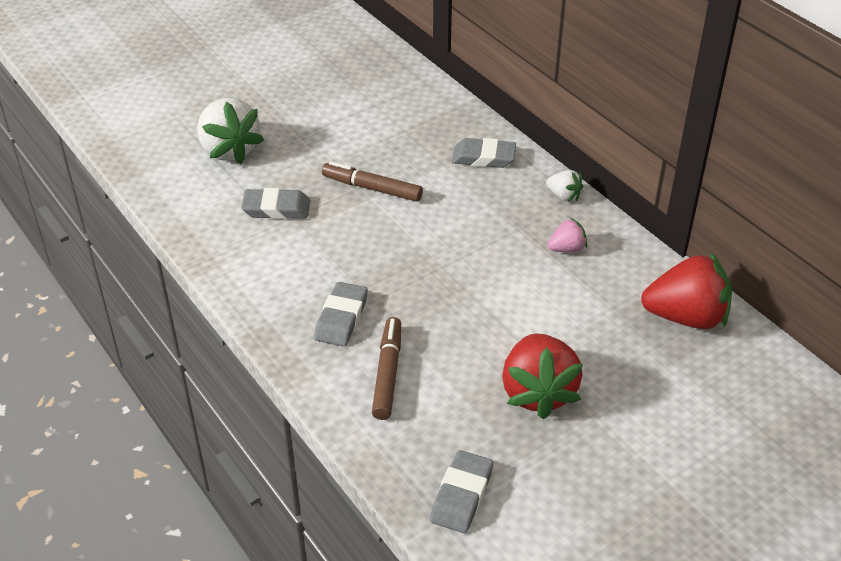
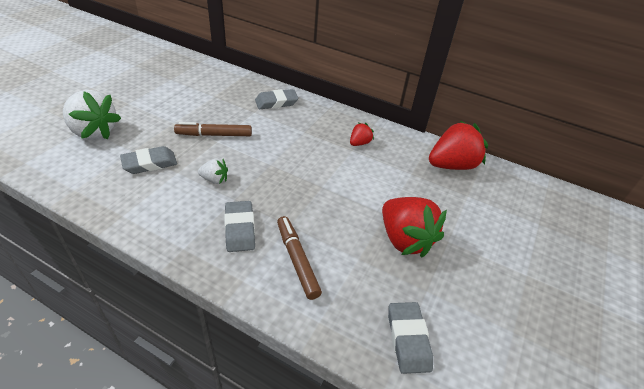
camera: 30 degrees left, 0 degrees up
(564, 196) = (337, 114): white strawberry -> white strawberry (214, 179)
(567, 249) = (359, 143): pink strawberry -> red strawberry

